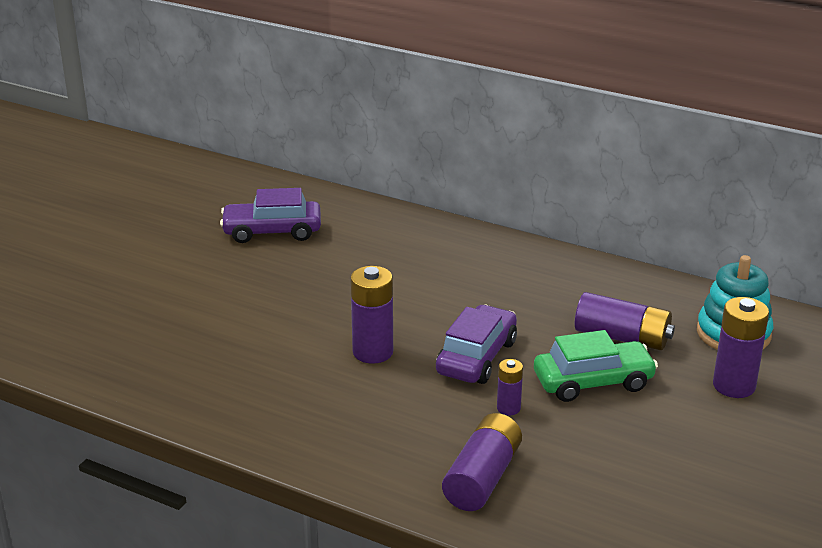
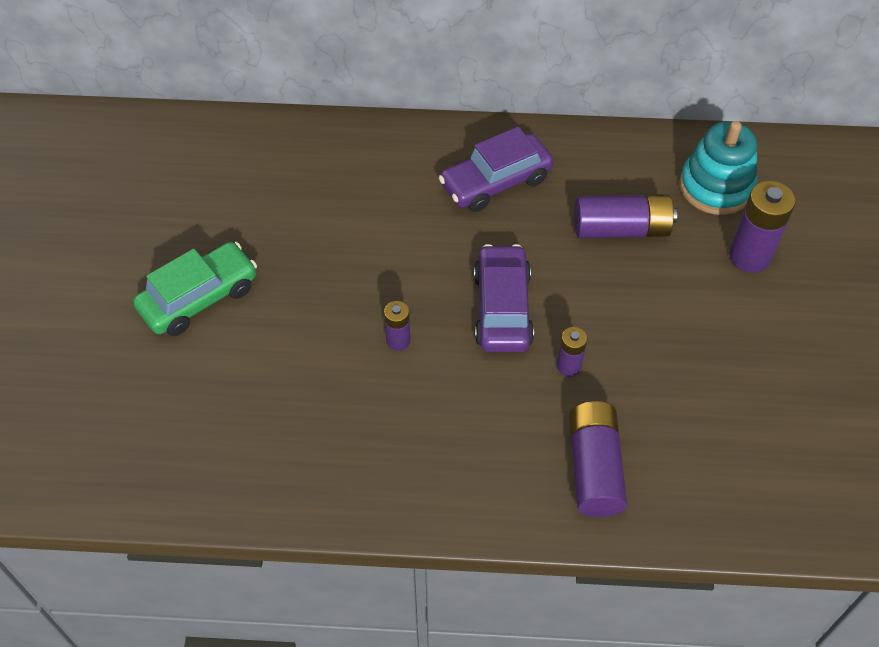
camera: 25 degrees left, 25 degrees up
(272, 232) = (190, 201): purple car -> purple car (495, 182)
(373, 352) = (398, 340): purple battery -> purple battery, size x0.55
(593, 382) = (626, 300): green car -> green car (199, 298)

